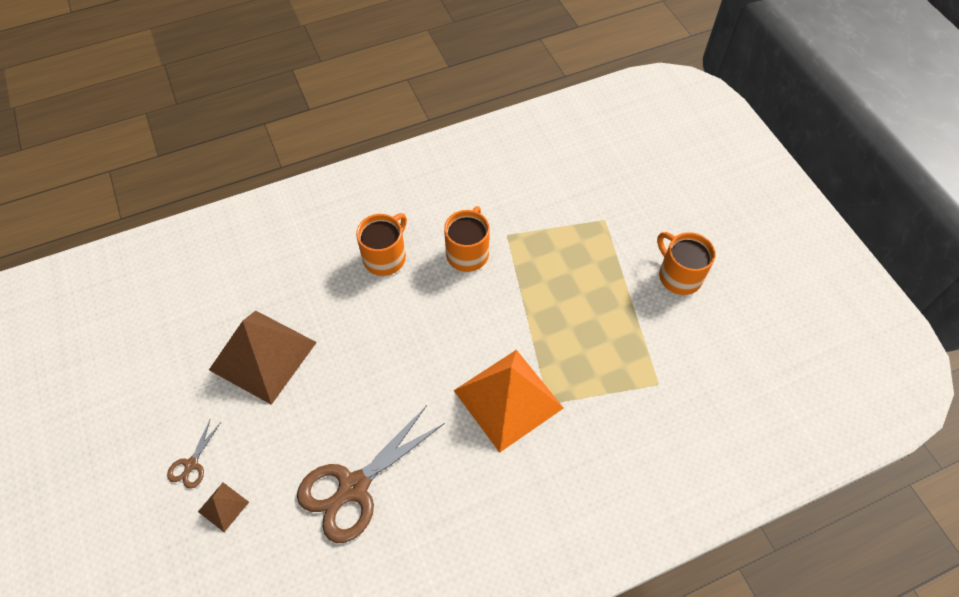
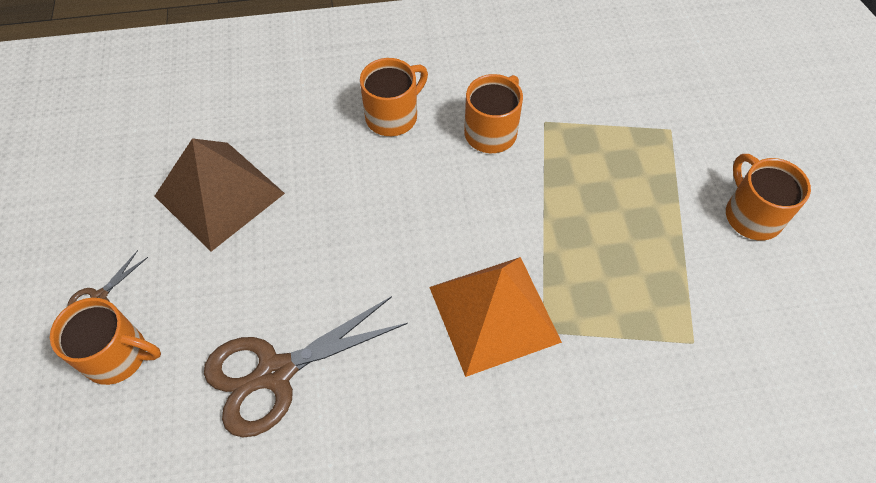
camera: 15 degrees right, 0 degrees up
(223, 506) = (118, 355): brown pyramid -> orange mug

